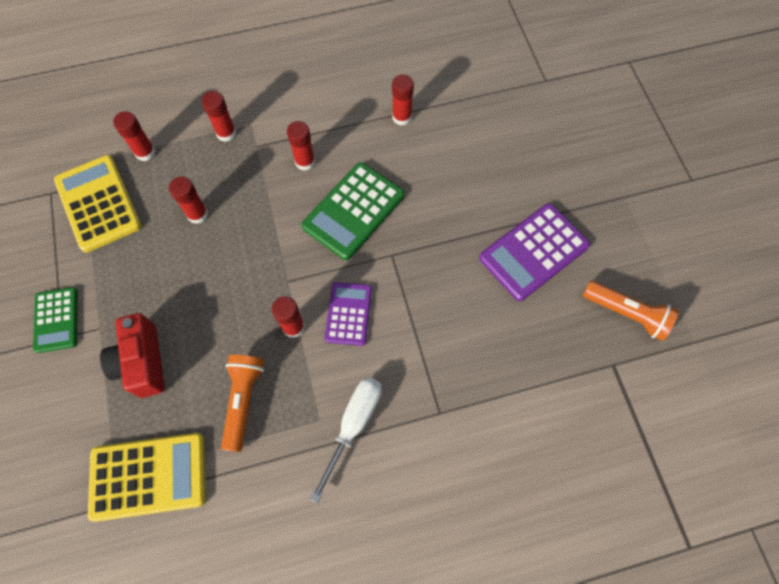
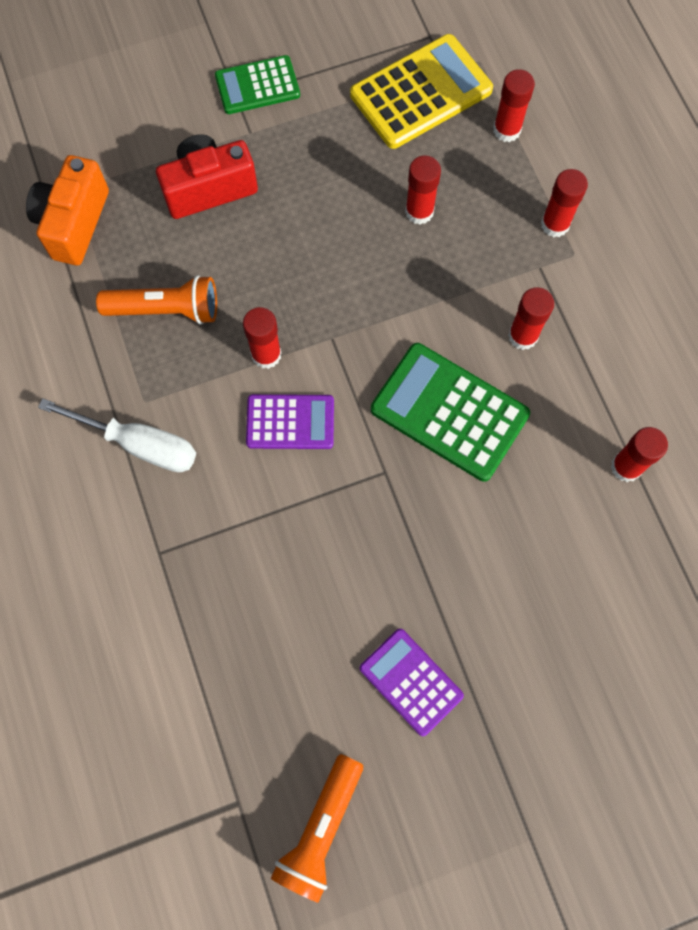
camera: 85 degrees right, 5 degrees up
(148, 476) = (74, 223): yellow calculator -> orange camera
(533, 252) = (411, 681): purple calculator -> purple calculator, size x0.62

